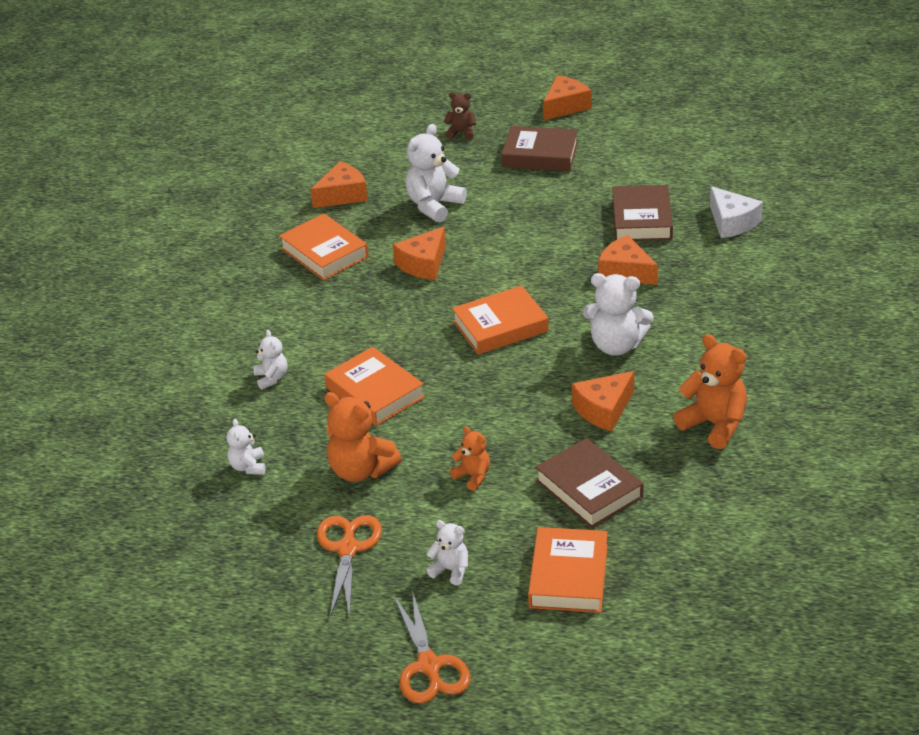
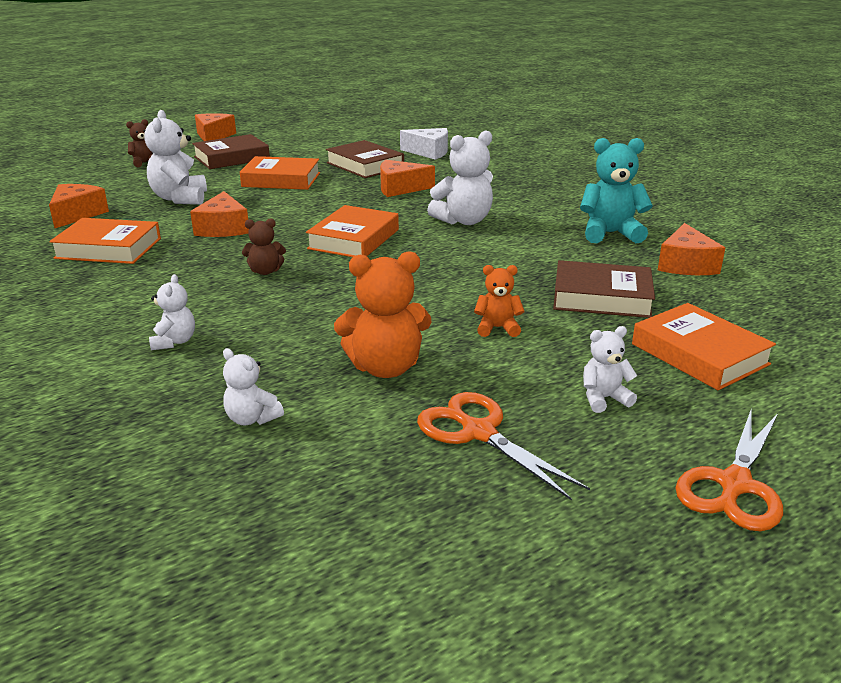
camera: 45 degrees left, 10 degrees down
(271, 378) = (174, 342): white teddy bear -> white teddy bear turned 60 degrees clockwise
(375, 392) = (307, 312): orange book -> orange book (281, 180)
(396, 334) = (265, 271): none -> brown teddy bear
(429, 665) = (734, 484): orange scissors -> orange scissors turned 90 degrees clockwise
(603, 410) = (521, 253): orange cheese -> orange cheese (685, 265)
(714, 424) = (610, 234): orange teddy bear -> turquoise teddy bear

